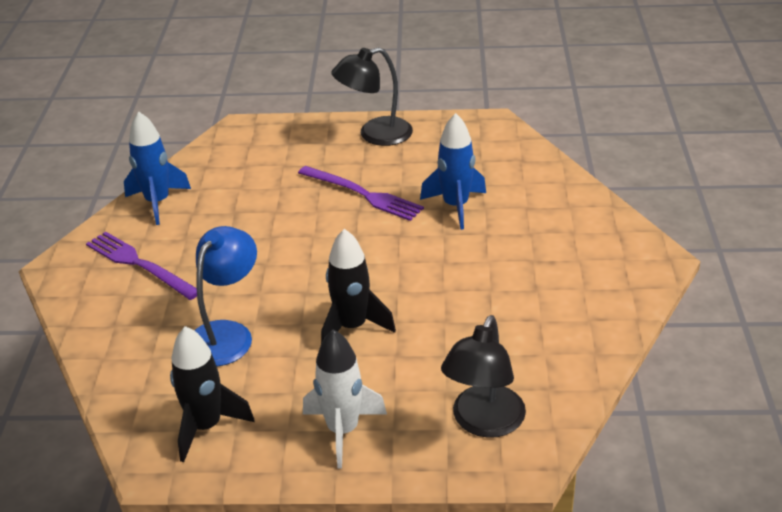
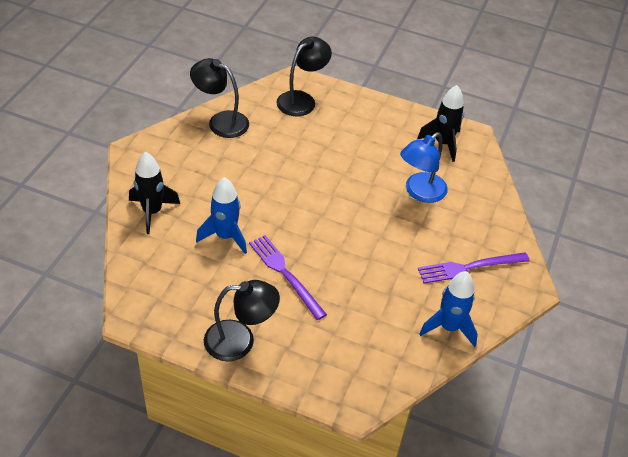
camera: 165 degrees left, 10 degrees up
(139, 264) = (469, 267): purple fork -> purple fork turned 105 degrees clockwise
(343, 431) = (373, 119): white rocket -> none
(352, 327) = (343, 171): black rocket -> black rocket (152, 212)
(580, 338) = (221, 121): none -> black lamp

